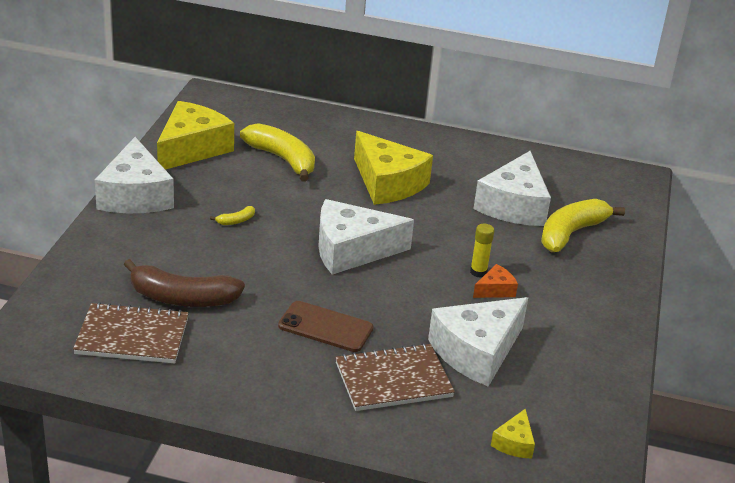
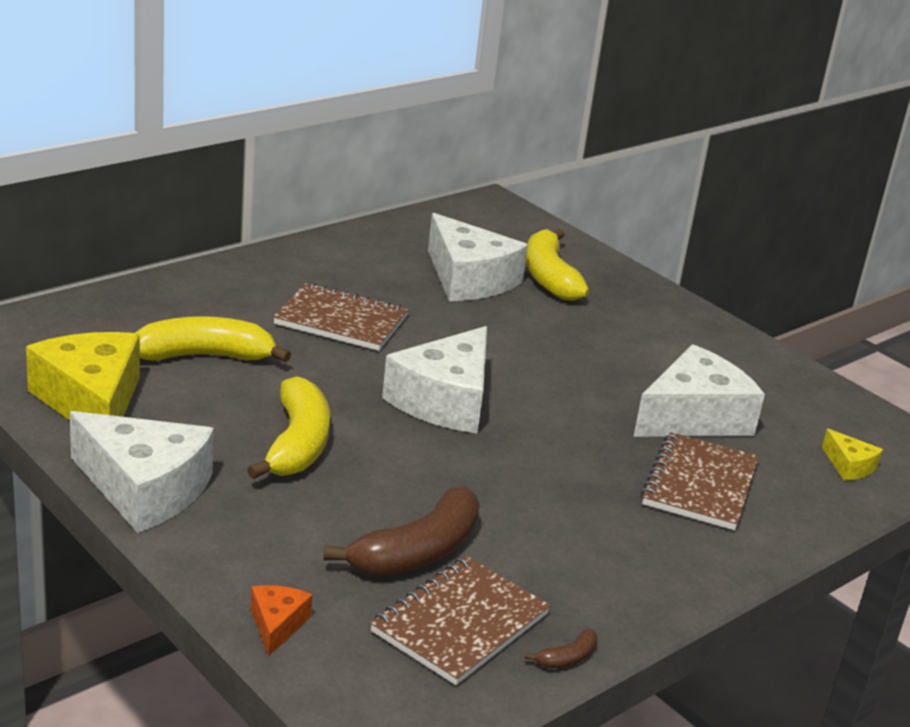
camera: 55 degrees left, 5 degrees down
(141, 385) = (567, 658): none -> brown banana
(236, 221) = (297, 444): yellow banana -> yellow banana, size x2.39
(325, 327) = (571, 481): brown phone -> none
(387, 183) = (341, 321): yellow cheese -> brown notebook
(477, 352) = (694, 417): white cheese -> white cheese turned 120 degrees counterclockwise
(478, 272) = (562, 352): yellow glue stick -> none
(495, 290) = (602, 358): orange cheese -> orange cheese (277, 624)

